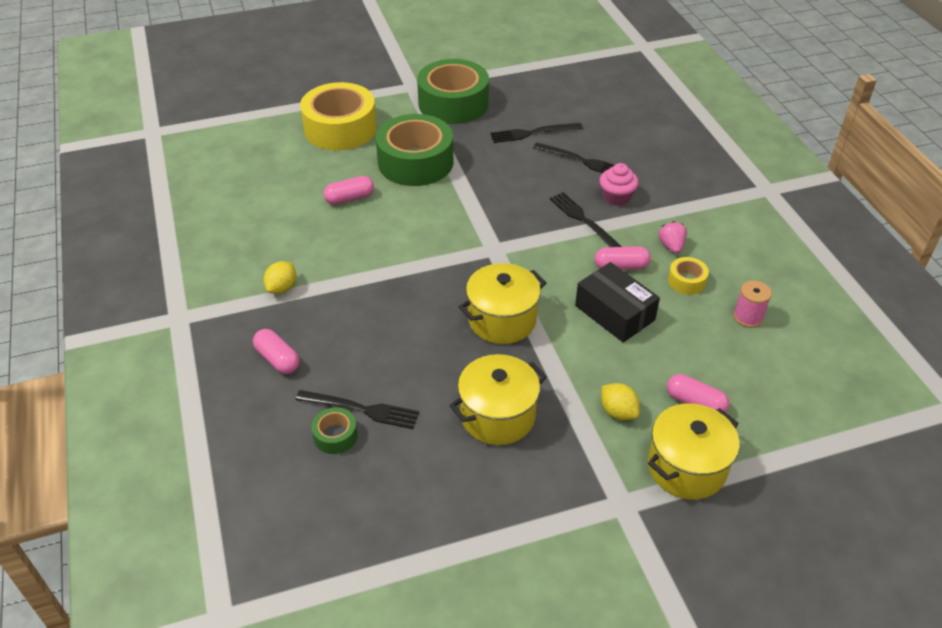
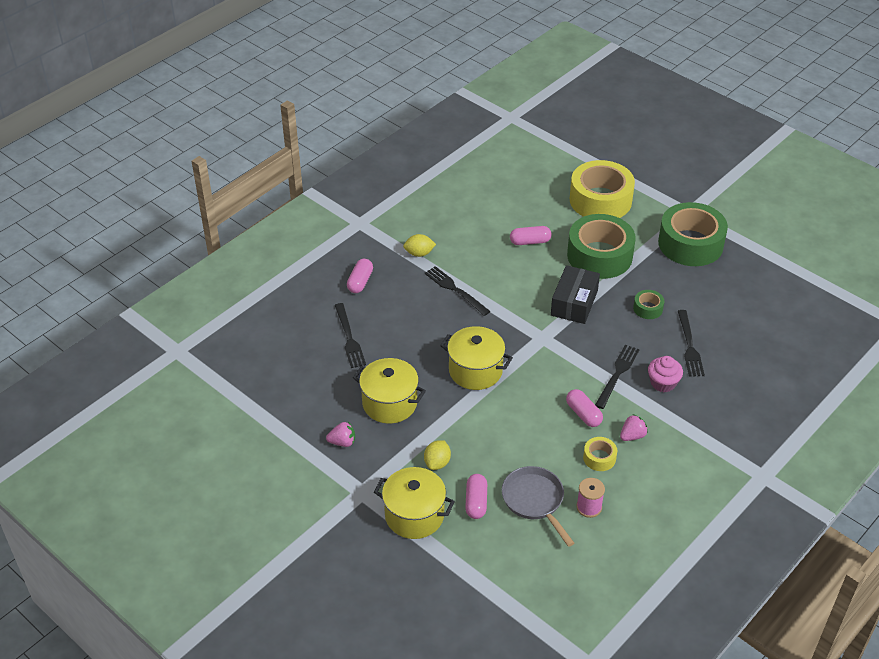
camera: 60 degrees right, 0 degrees up
(335, 436) = (321, 336): green tape -> green tape (648, 308)
(349, 198) = (530, 242): pink capsule -> pink capsule turned 45 degrees counterclockwise
(529, 489) = (342, 442): none -> pink strawberry
(532, 133) = (697, 303): black fork -> black fork (455, 290)
(614, 313) = (530, 428): black box -> black box (574, 303)
(718, 354) = (534, 501): none -> grey pan

